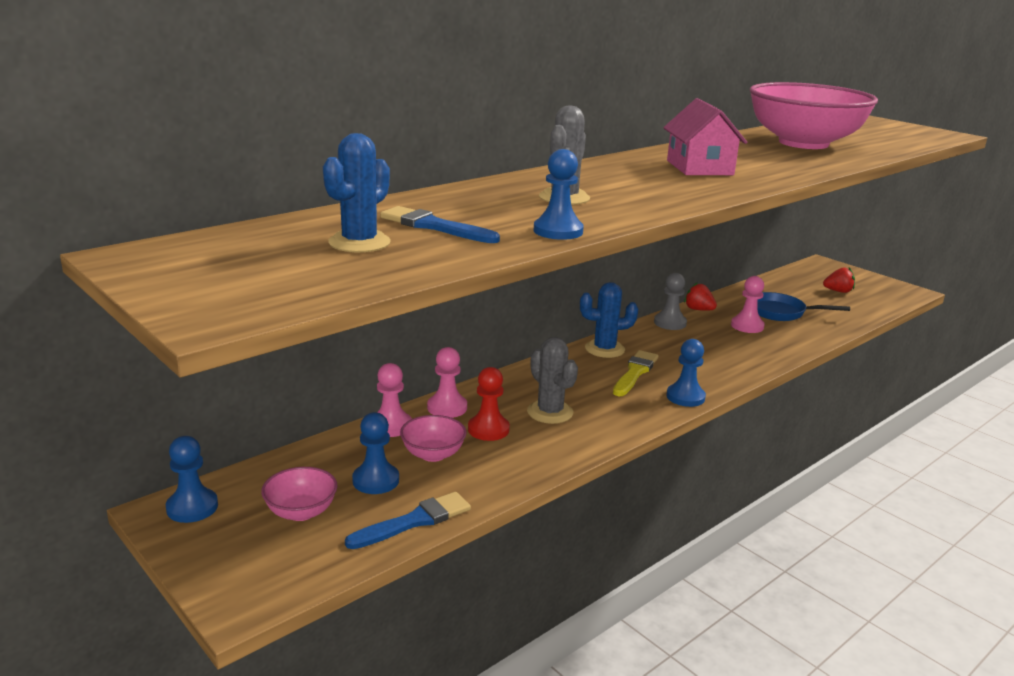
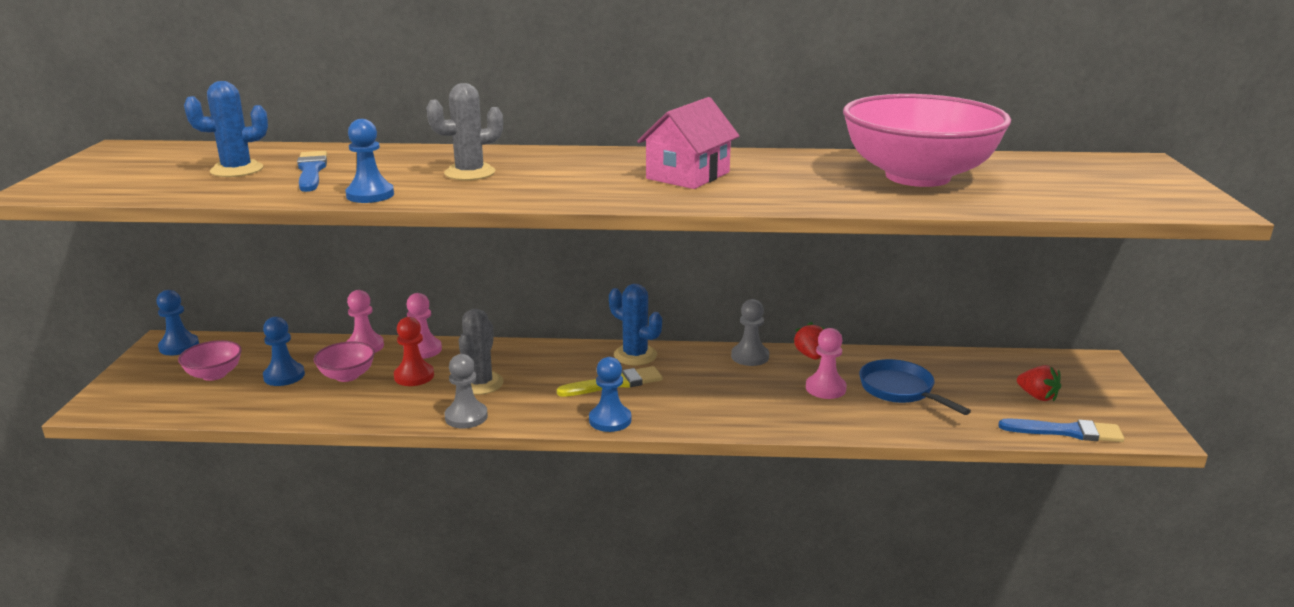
camera: 45 degrees right, 0 degrees up
(414, 521) = (249, 410): blue brush -> blue brush (1066, 432)
(596, 439) = (466, 417): none -> grey pawn

